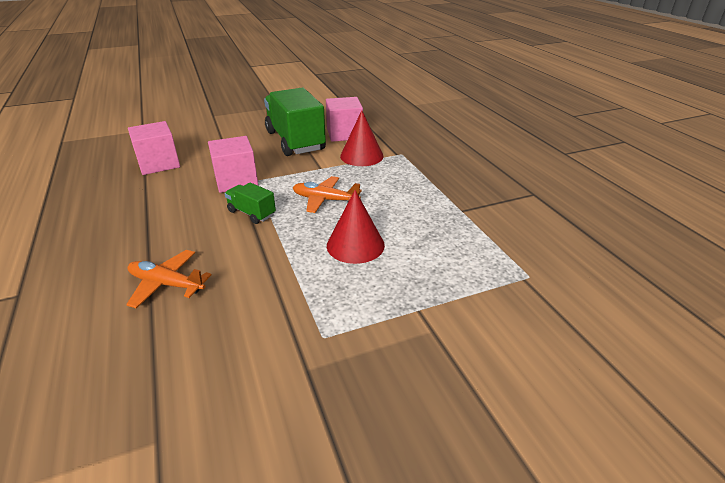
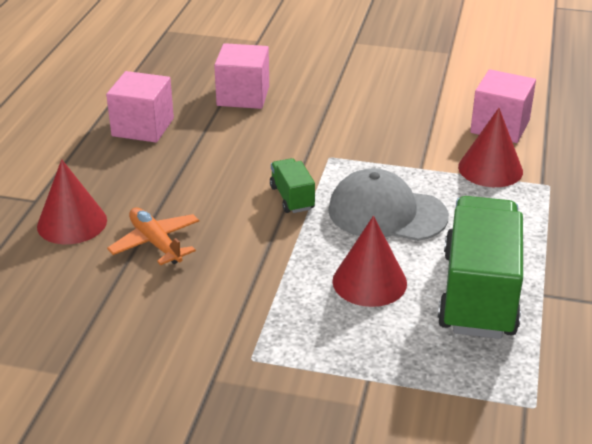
camera: 35 degrees right, 0 degrees up
(71, 299) = (72, 223): none -> red cone
(236, 180) = (308, 149): pink cube -> pink cube (143, 127)
(295, 141) = (424, 116): green truck -> green truck (478, 293)
(325, 200) = (387, 213): orange plane -> grey cap

